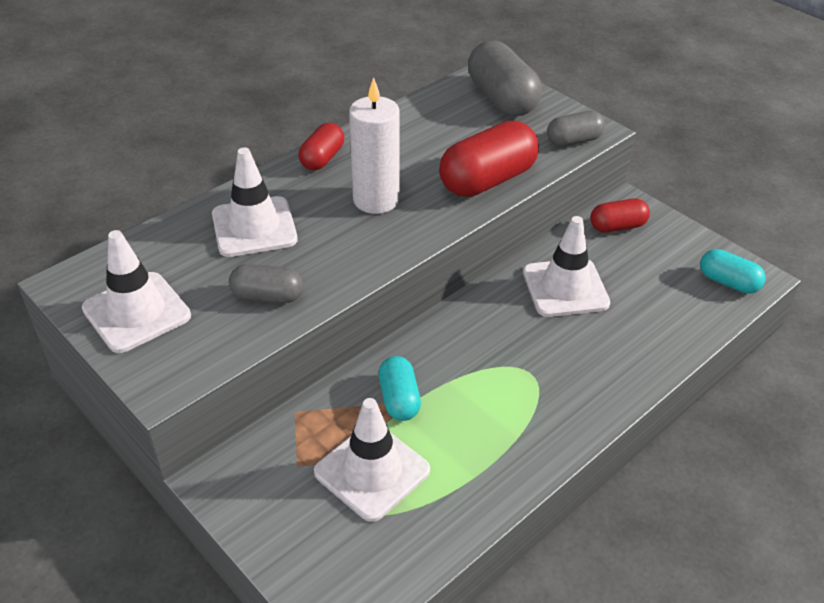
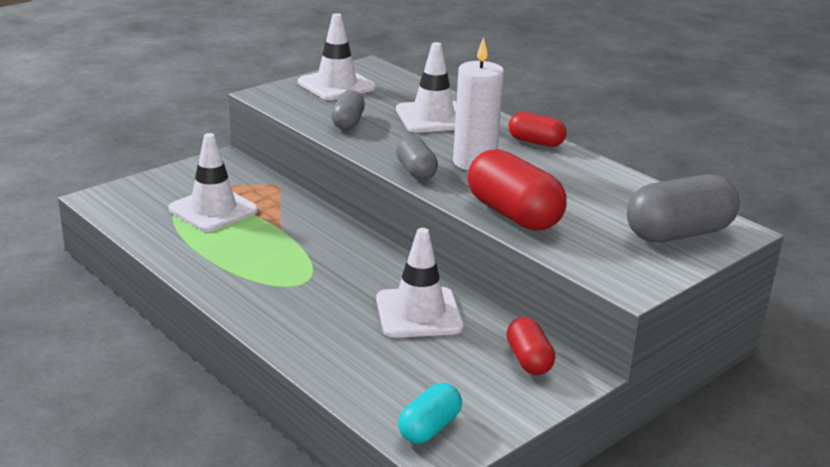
camera: 90 degrees right, 15 degrees down
(399, 399) = (283, 222): turquoise capsule -> none
(573, 141) = (602, 269): grey capsule -> grey capsule (416, 171)

